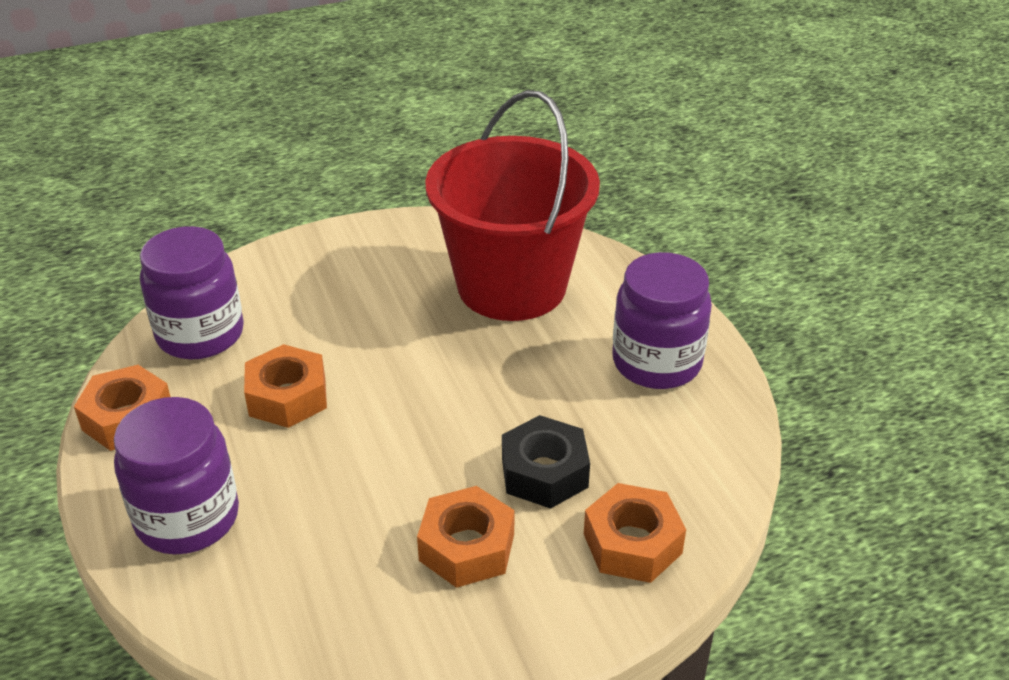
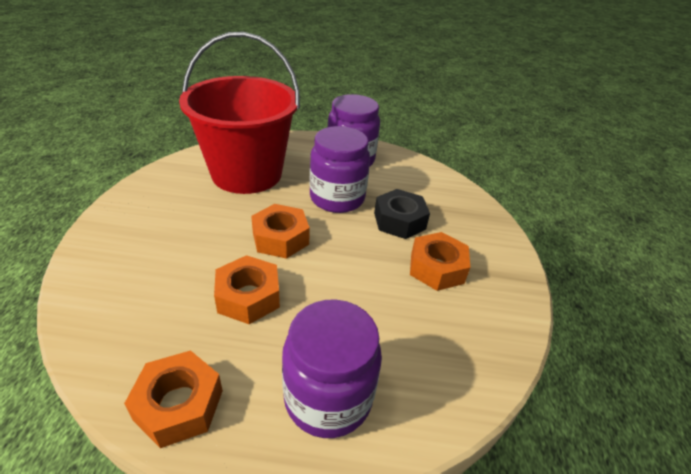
camera: 65 degrees left, 0 degrees up
(200, 334) = (126, 321): purple jar -> purple jar (337, 198)
(632, 543) = (463, 215): orange nut -> orange nut (280, 238)

